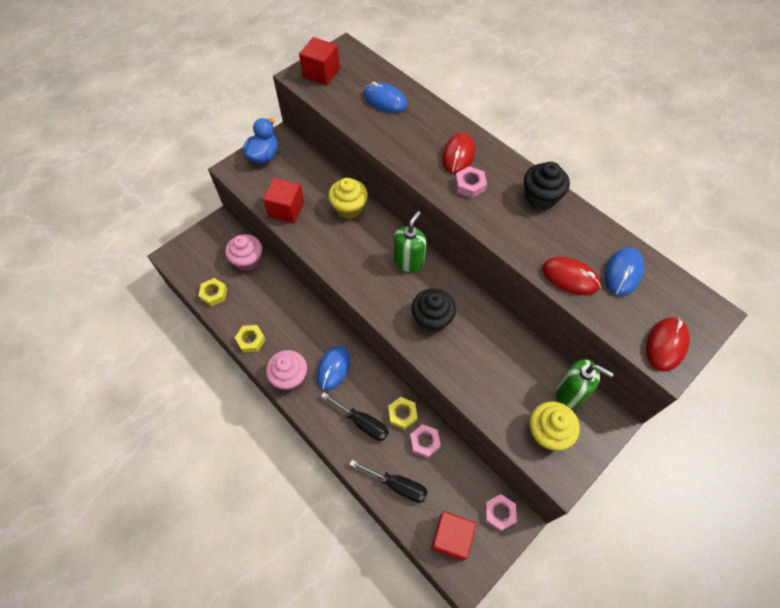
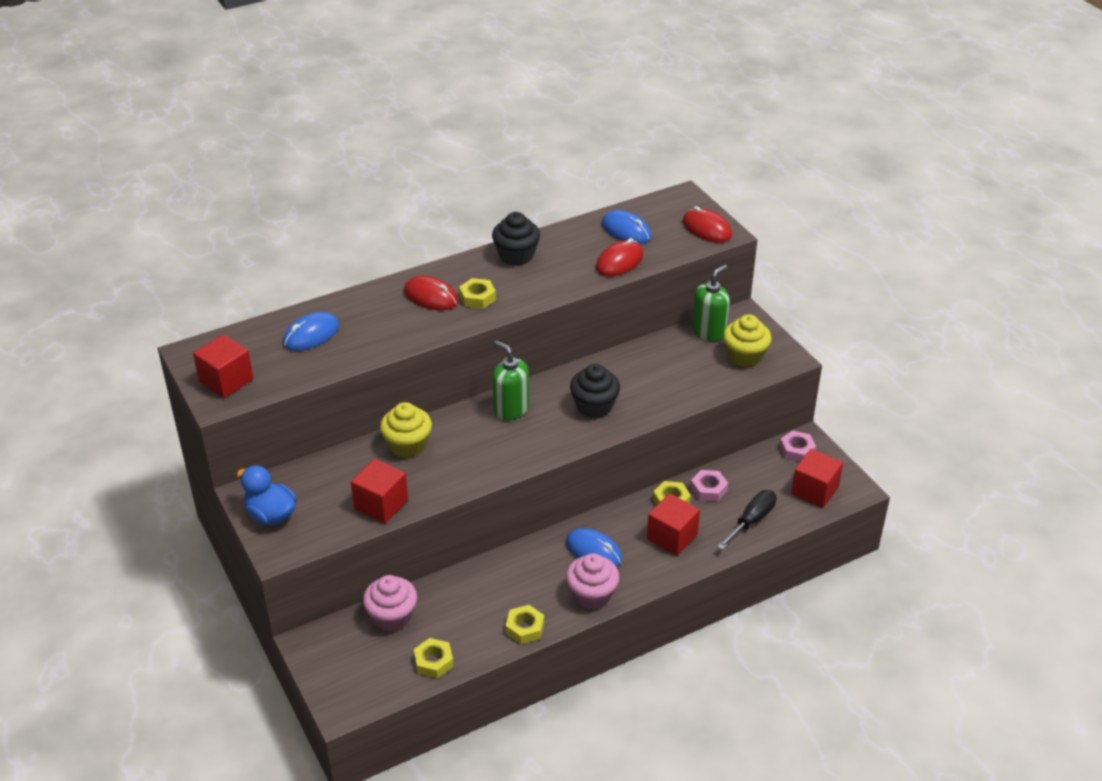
camera: 75 degrees left, 20 degrees down
(362, 423) = (672, 537): black screwdriver -> red cube
(470, 185) = (477, 297): pink nut -> yellow nut

